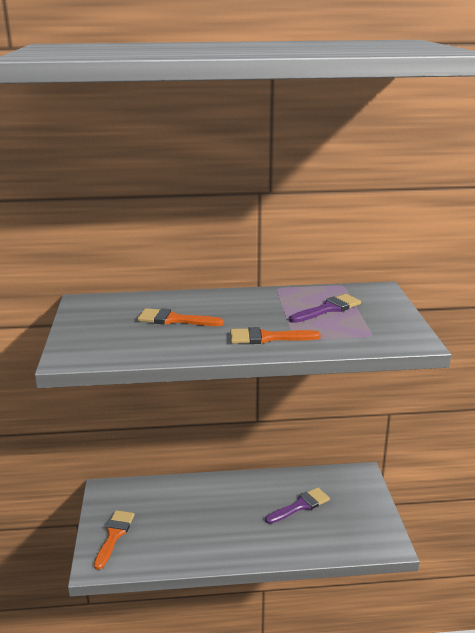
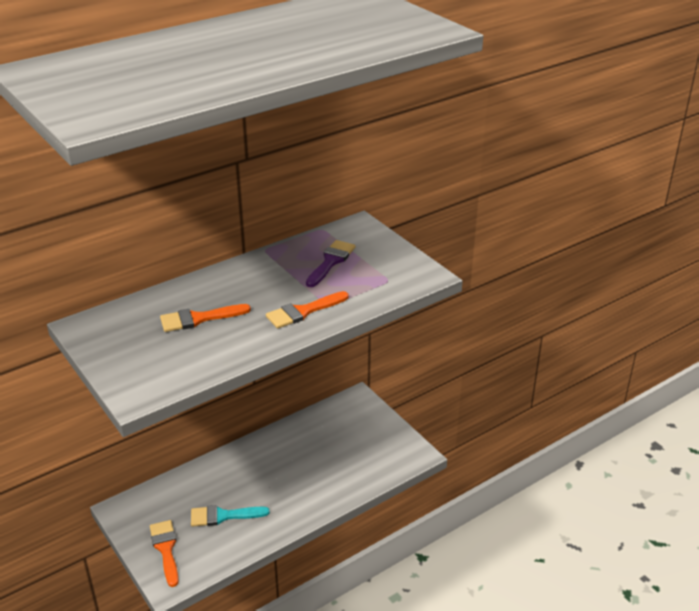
camera: 30 degrees left, 10 degrees up
(178, 528) = (223, 516): none -> turquoise brush
(300, 506) = (322, 450): purple brush -> none

